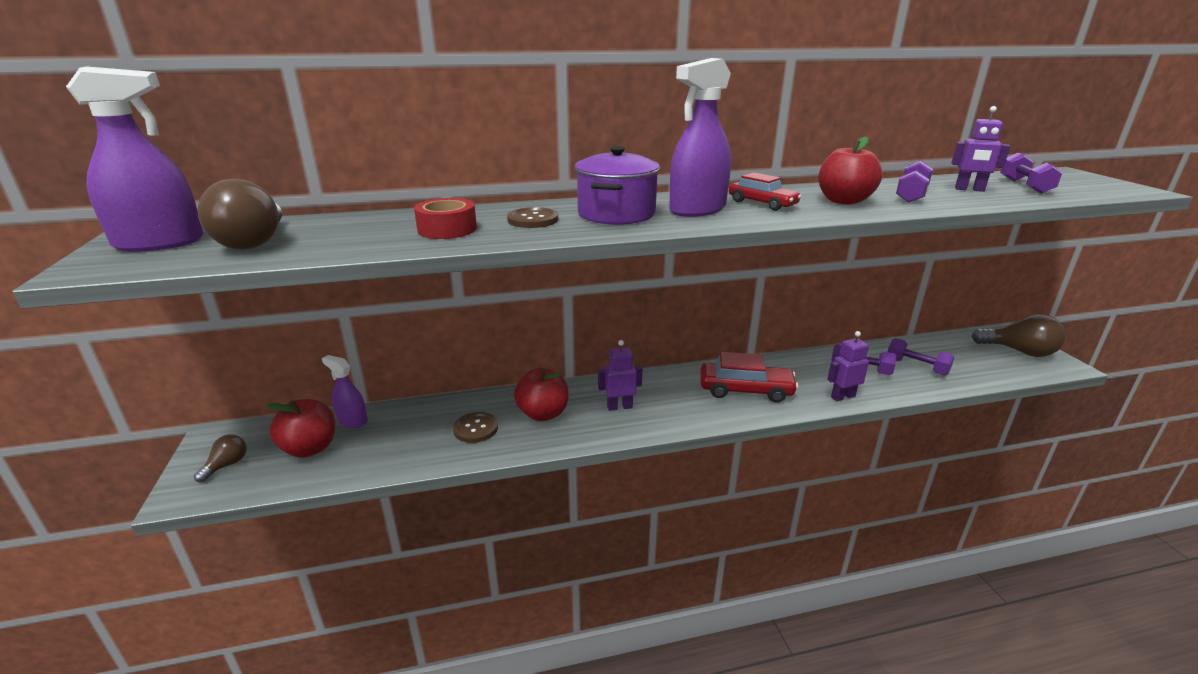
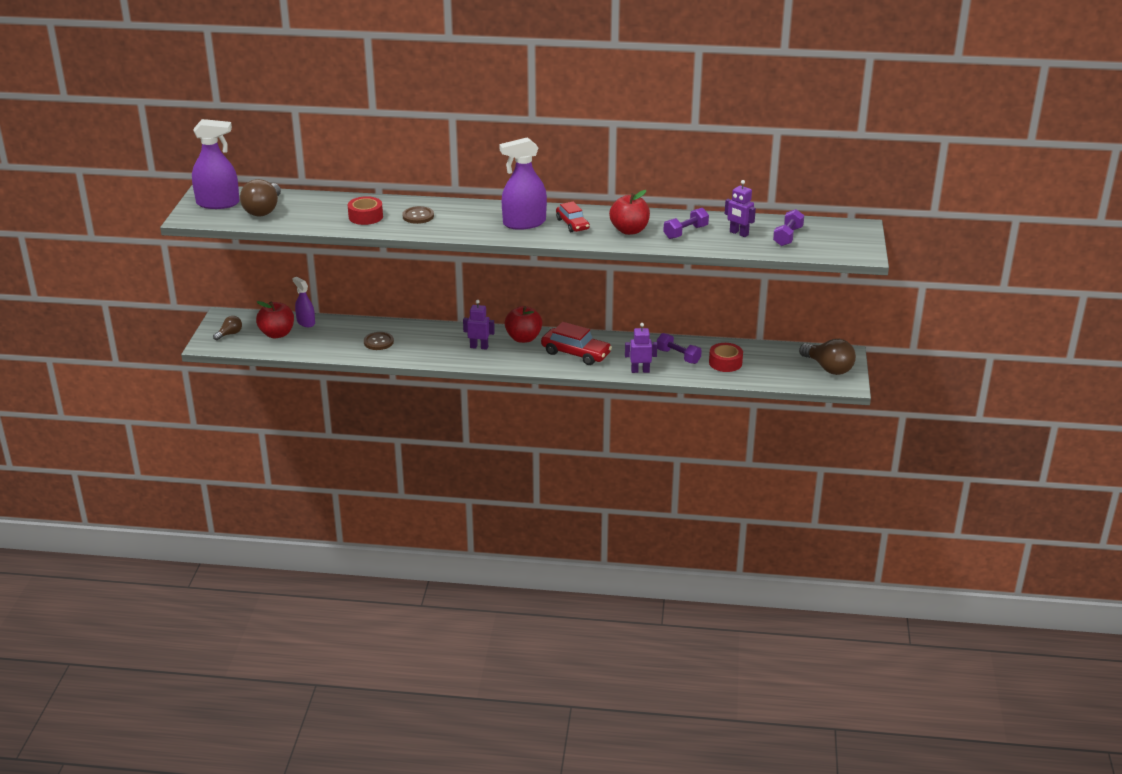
camera: 20 degrees right, 5 degrees up
(543, 414) = (426, 341): red apple -> red apple (523, 338)
(616, 214) = (471, 219): purple pot -> none
(916, 367) = (725, 363): purple dumbbell -> red tape

